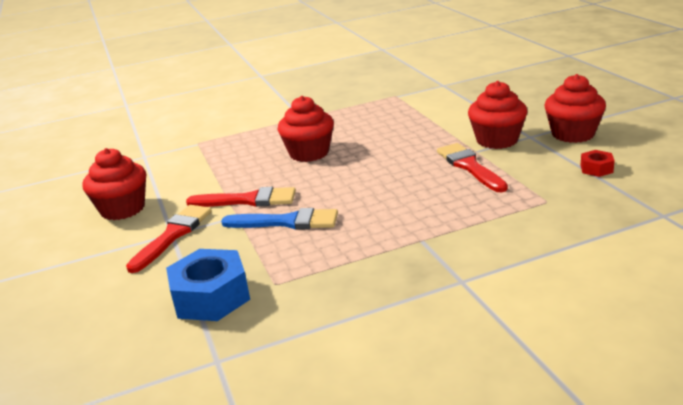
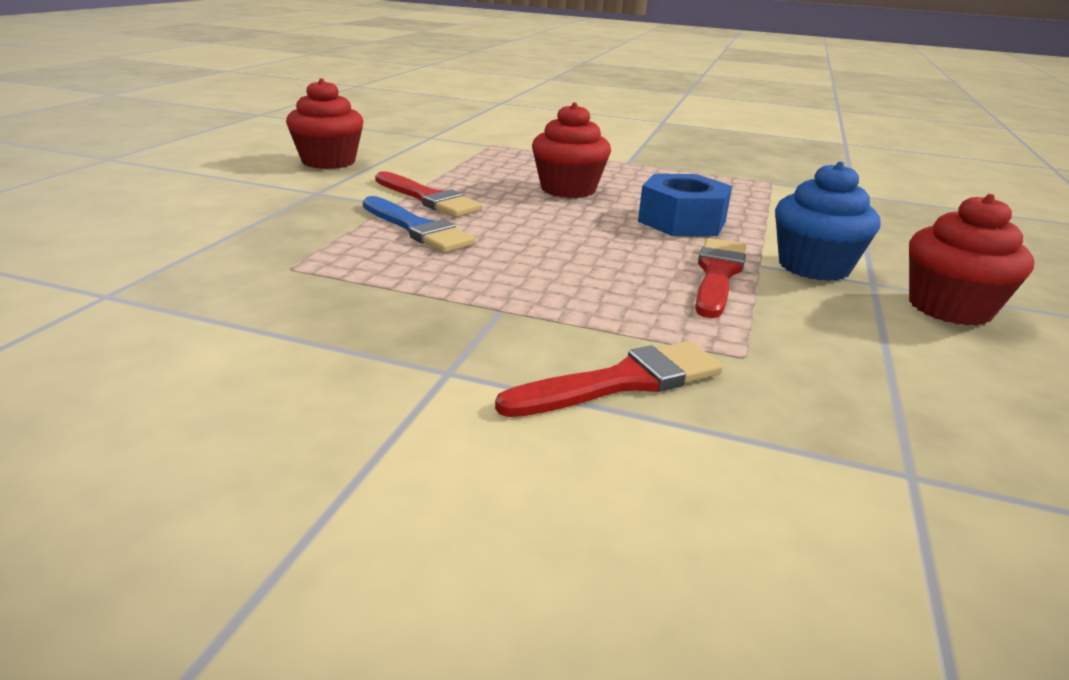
camera: 35 degrees right, 0 degrees up
(173, 235) = (314, 194): red brush -> red brush (622, 381)
(211, 297) = (224, 248): blue nut -> blue nut (682, 221)
(497, 140) = (814, 267): red cupcake -> blue cupcake
(596, 169) = (906, 360): red nut -> none

